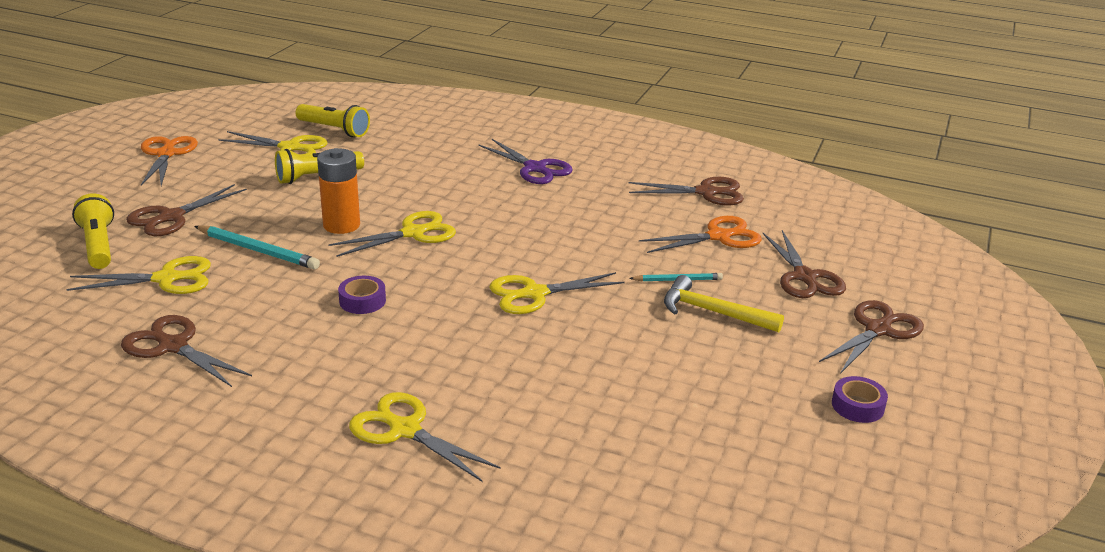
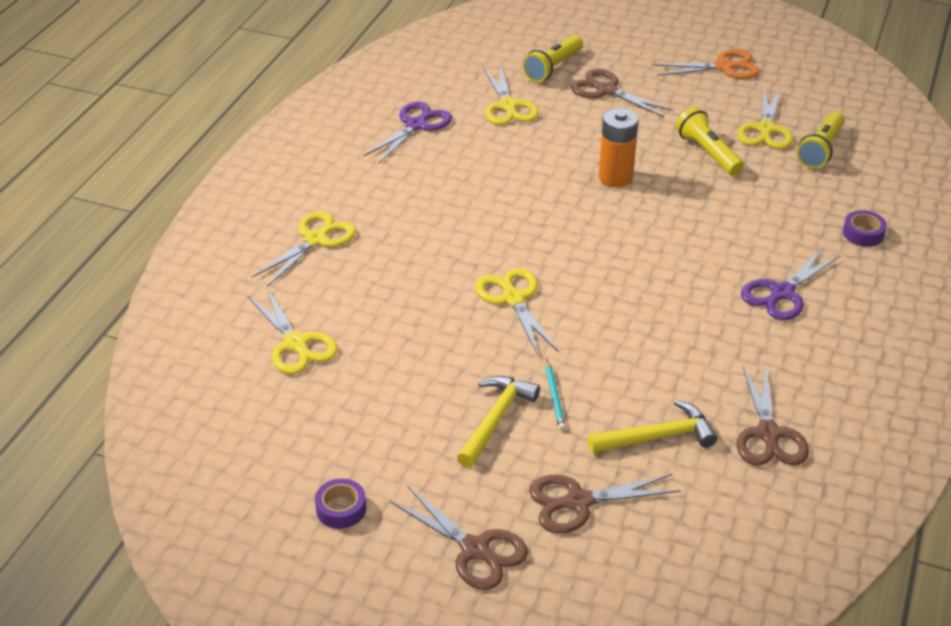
camera: 90 degrees right, 10 degrees up
(98, 245) = (553, 67): yellow flashlight -> yellow flashlight turned 150 degrees clockwise
(172, 346) = (416, 125): brown scissors -> purple scissors
(257, 250) = (560, 140): turquoise pencil -> none
(362, 301) = (488, 203): purple tape -> purple tape (863, 233)
(413, 233) = (611, 220): yellow scissors -> yellow scissors (296, 344)
(719, 236) = (657, 437): orange scissors -> yellow hammer

